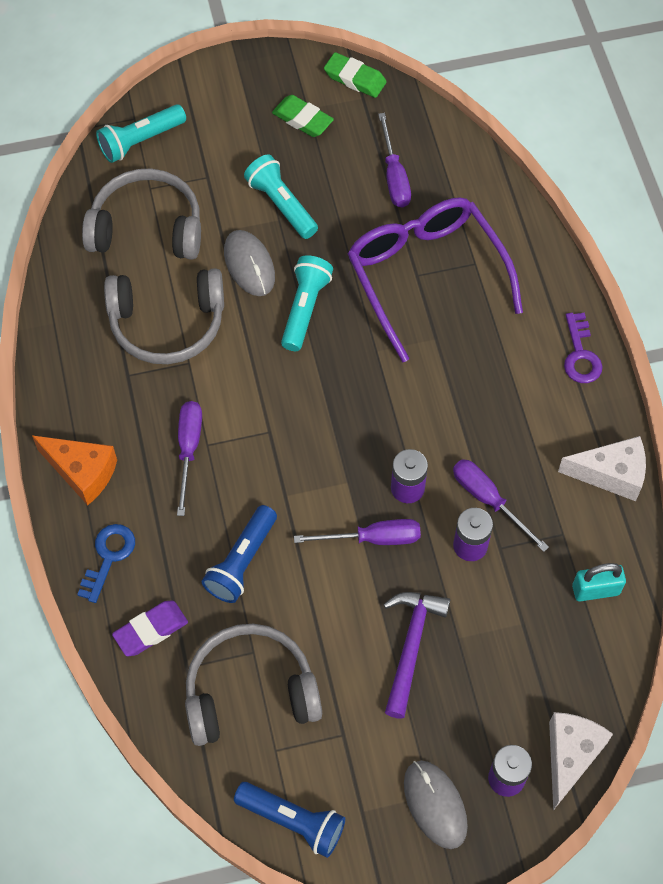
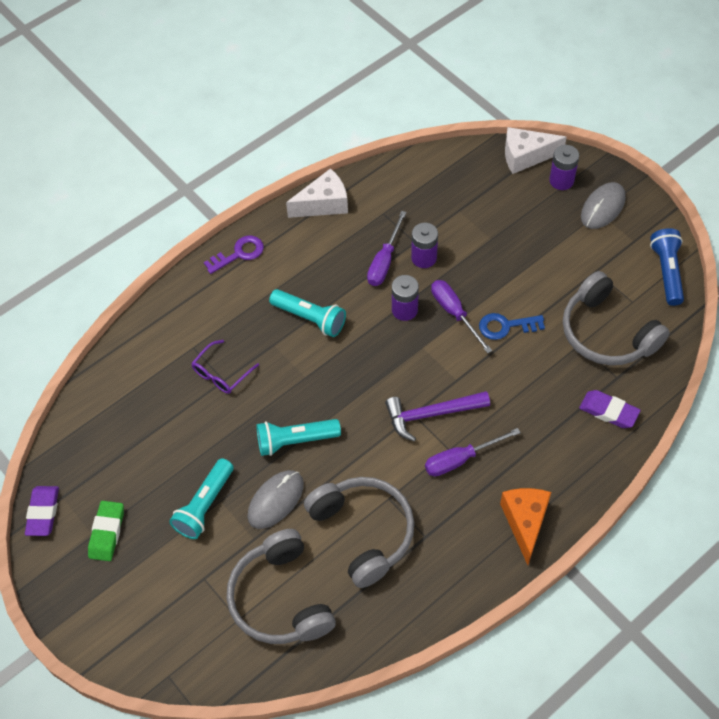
camera: 115 degrees left, 5 degrees down
(108, 557) = (577, 467): blue key -> blue key (506, 326)
(140, 141) = (191, 656): turquoise flashlight -> turquoise flashlight (310, 318)
(241, 561) = (523, 382): blue flashlight -> none
(355, 78) = (43, 513): green eraser -> purple eraser
(394, 176) = (135, 436): purple screwdriver -> none
(411, 647) = (514, 260): purple hammer -> purple hammer (431, 414)
(426, 276) = (221, 373): purple glasses -> purple glasses, size x0.44
(595, 590) = (411, 182): turquoise padlock -> none
(611, 474) = (323, 204): white cheese -> white cheese turned 90 degrees clockwise

